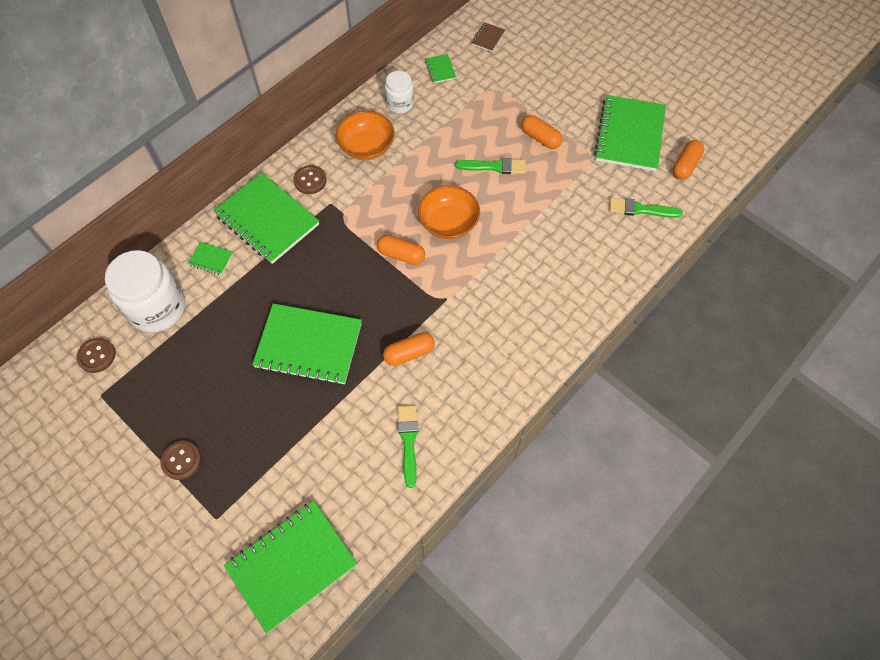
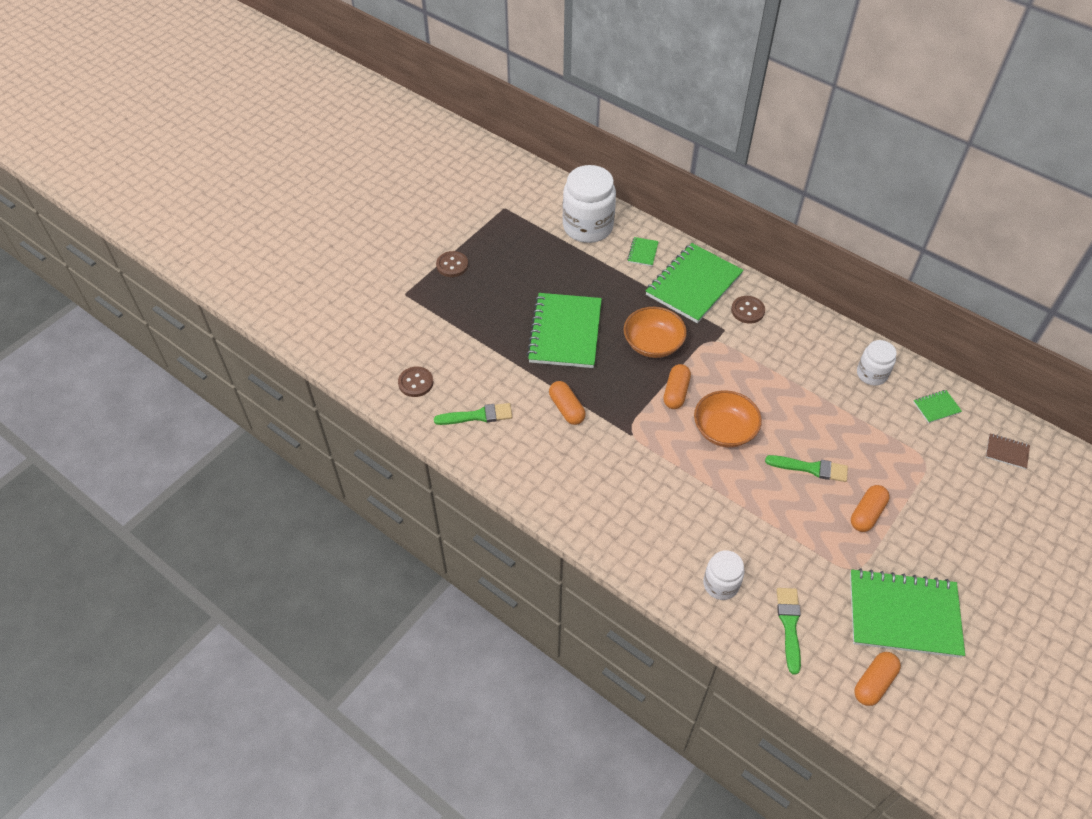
camera: 85 degrees right, 10 degrees down
(97, 356) = (538, 199): brown button -> brown button (415, 383)
(292, 565) = (366, 347): green notebook -> none
(366, 146) = (804, 351): orange bowl -> orange bowl (653, 344)
(494, 167) = (810, 468): green brush -> green brush turned 75 degrees counterclockwise
(605, 251) = (721, 584): none -> white jar
(685, 165) = (874, 683): orange capsule -> orange capsule turned 75 degrees counterclockwise

